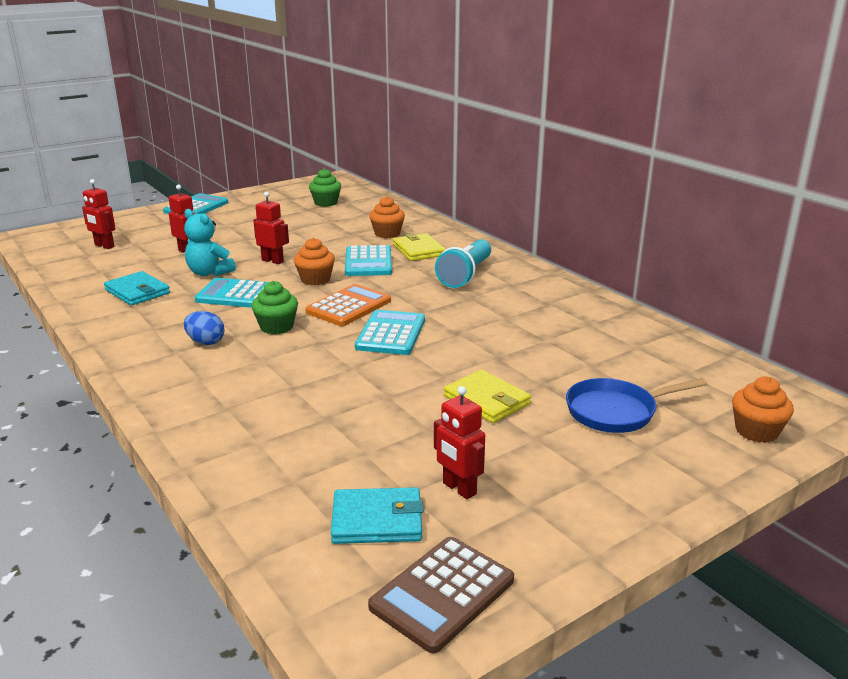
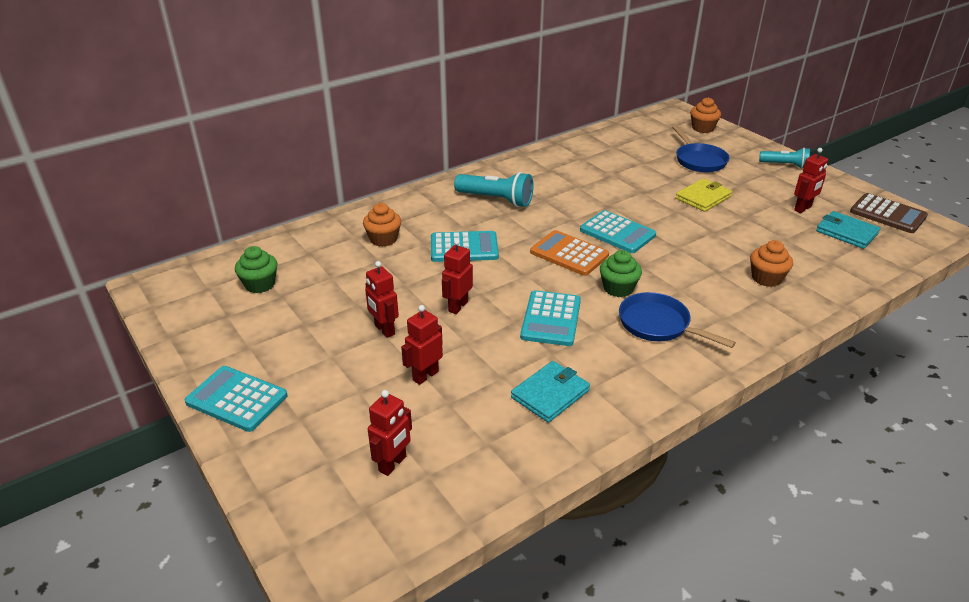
camera: 90 degrees left, 10 degrees up
(205, 342) = (658, 324): blue egg -> blue pan
(209, 273) = (492, 347): turquoise teddy bear -> none
(251, 239) = (384, 330): none -> red robot
(315, 279) = (509, 275): orange cupcake -> orange cupcake (766, 278)
(377, 520) = (846, 232): turquoise wallet -> turquoise wallet turned 45 degrees counterclockwise
(391, 334) = (617, 233): turquoise calculator -> turquoise calculator turned 150 degrees counterclockwise
(418, 250) = (434, 221): yellow wallet -> none
(629, 501) = (784, 165): none -> turquoise flashlight

